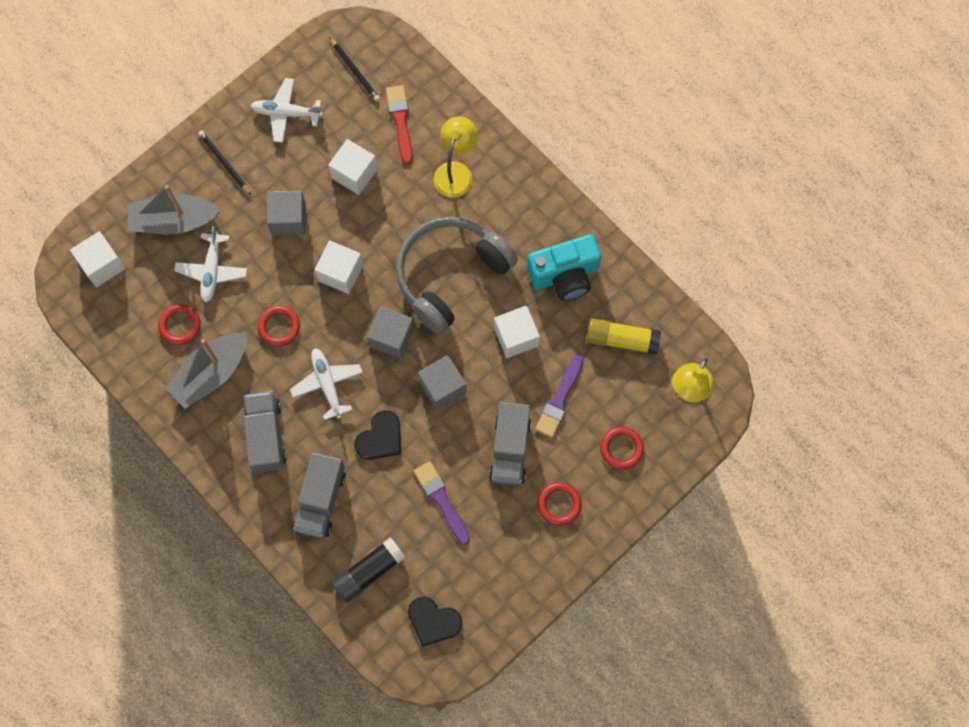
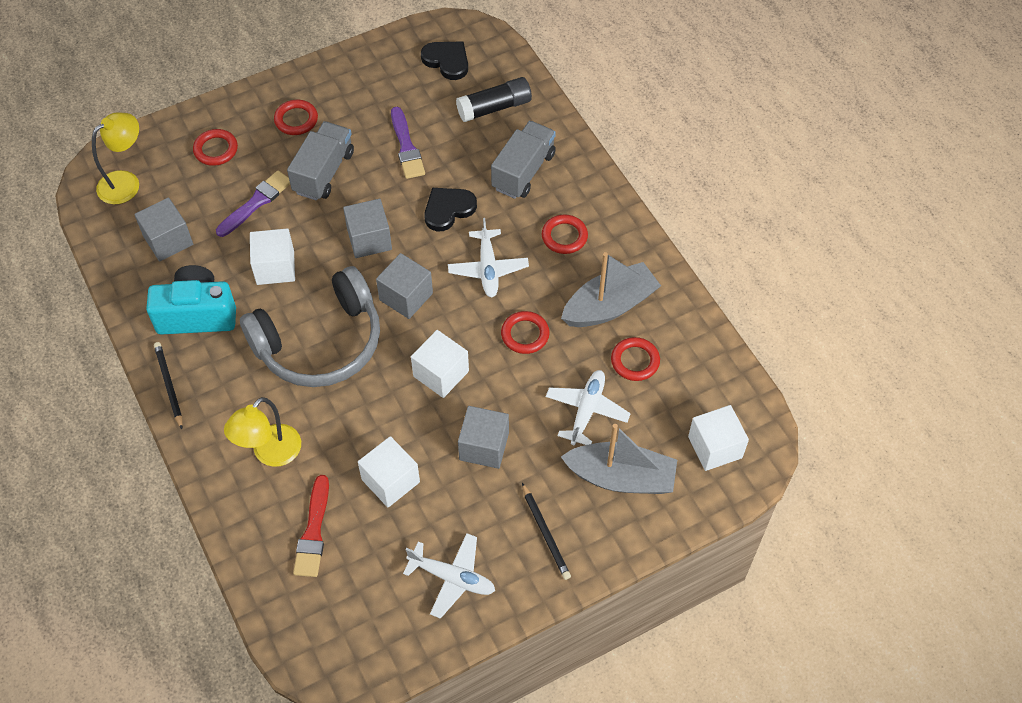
camera: 165 degrees left, 15 degrees down
(266, 436) = (564, 236): grey truck -> red ring
(355, 71) = (348, 613): black pencil -> black pencil (169, 385)
(621, 339) = (168, 240): yellow glue stick -> grey cube

